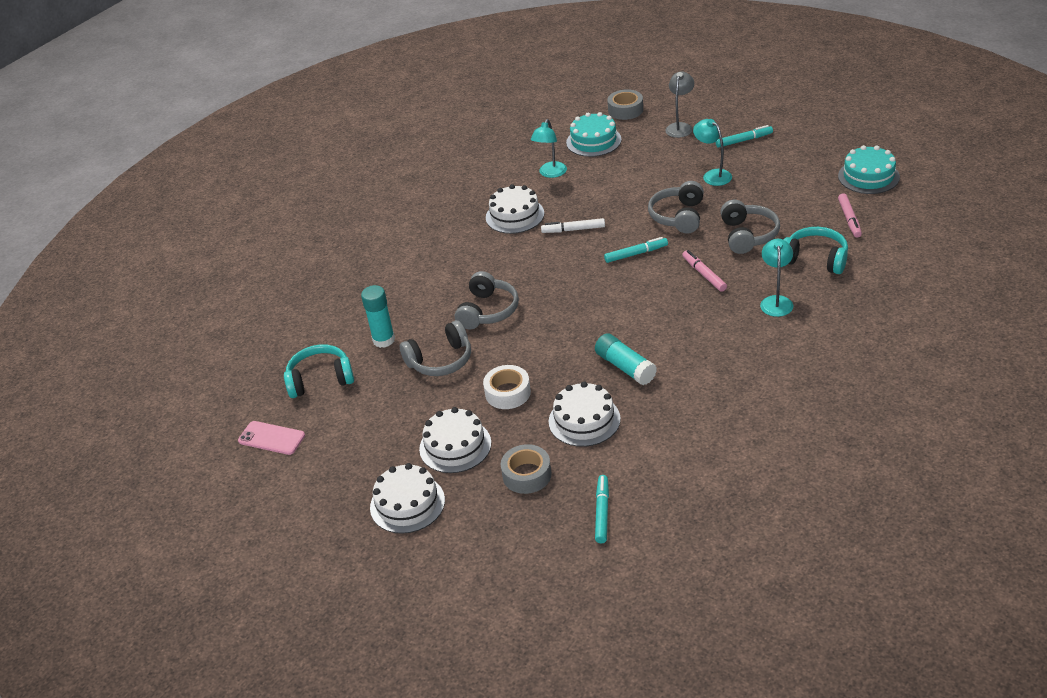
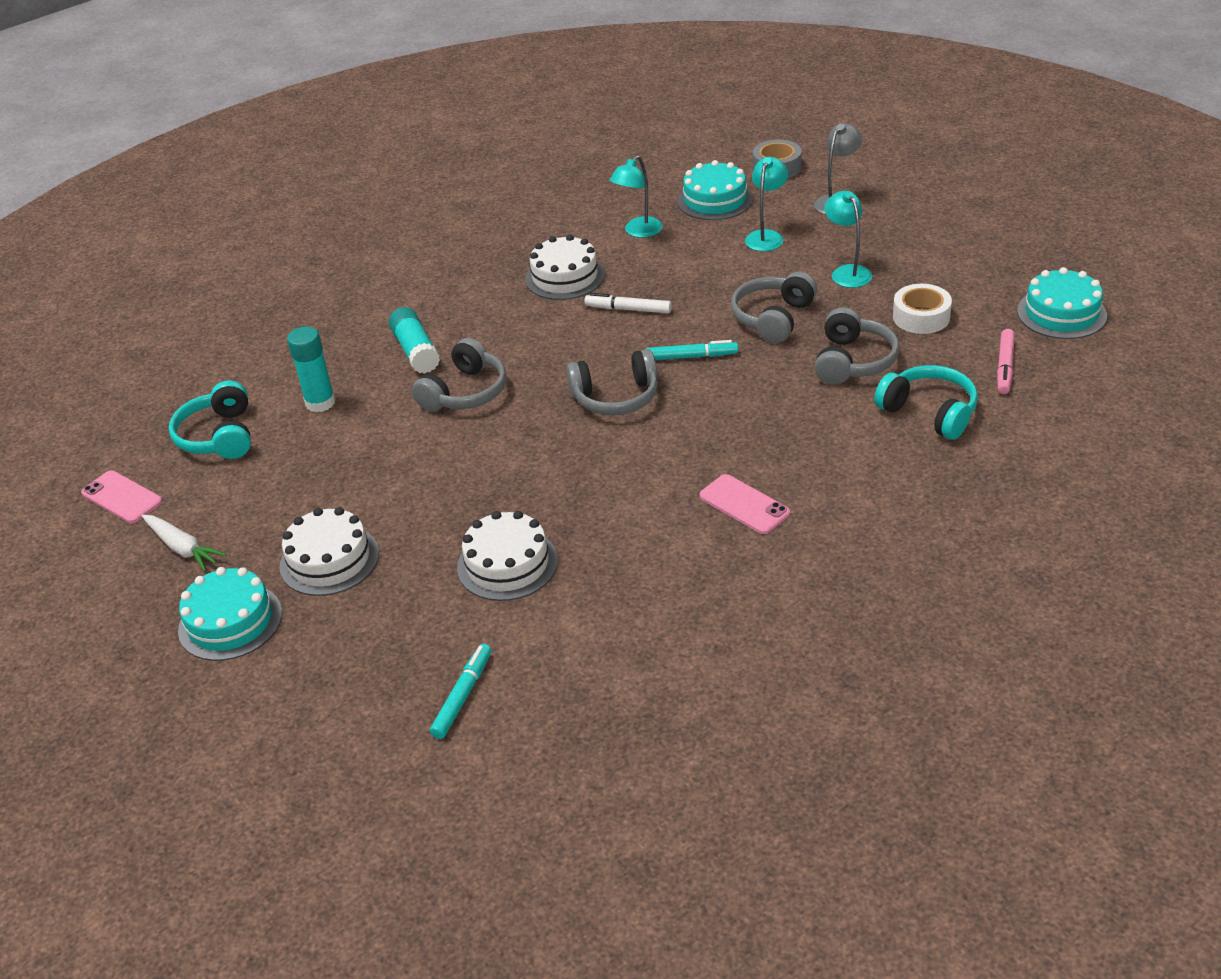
camera: 15 degrees right, 0 degrees up
(320, 379) = (219, 436): turquoise headphones -> turquoise headphones turned 105 degrees counterclockwise
(341, 462) = (183, 548): none -> white carrot
(407, 504) = (230, 621): white cake -> turquoise cake
(440, 360) = (373, 444): grey headphones -> grey headphones (616, 397)
(508, 393) = (431, 505): white tape -> white tape (921, 317)
(527, 475) = (396, 620): grey tape -> none
(625, 367) = (598, 505): turquoise glue stick -> turquoise glue stick (416, 351)
(704, 274) = (767, 402): pink marker -> none
(724, 345) = (744, 504): none -> pink phone
(744, 140) = (913, 234): turquoise marker -> none
(776, 301) = (845, 459): turquoise lamp -> turquoise lamp (766, 236)

